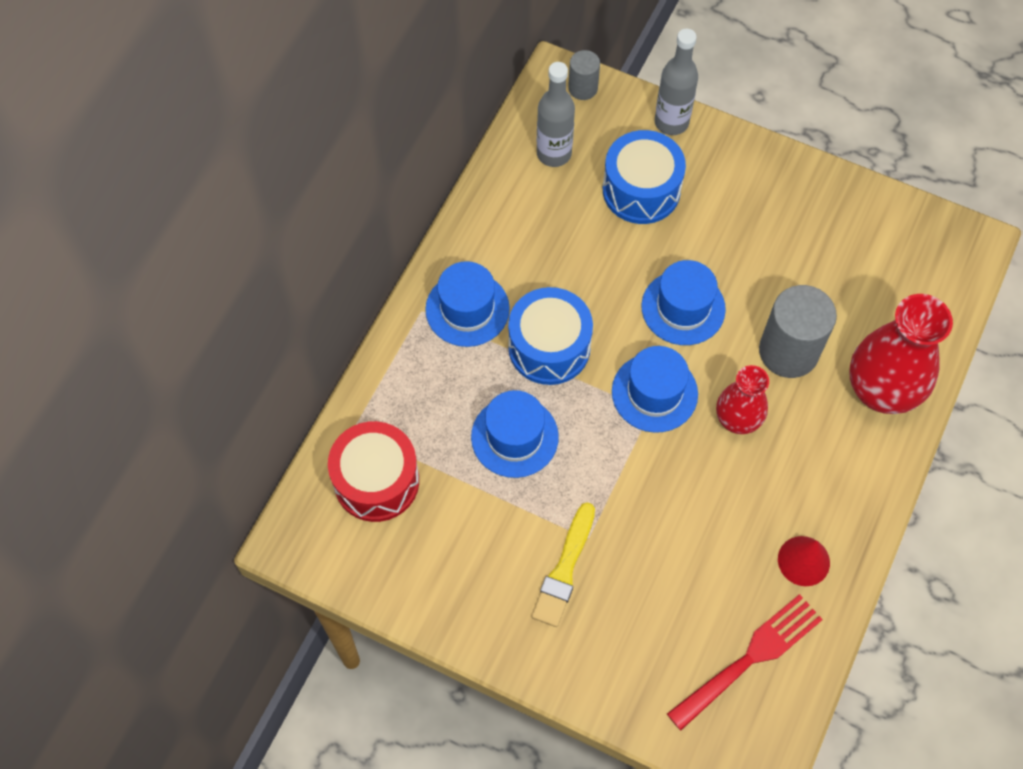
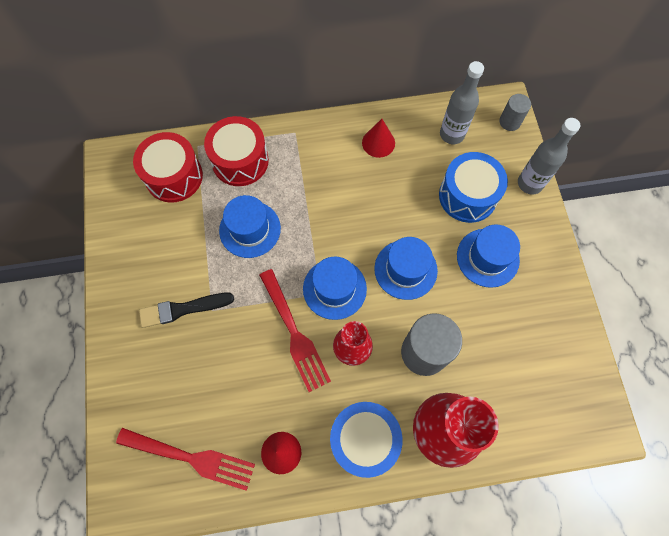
camera: 55 degrees right, 5 degrees up
(413, 394) = (240, 161): none -> red drum
(467, 309) = (313, 154): blue hat -> blue hat (487, 257)
(506, 233) = (378, 143): none -> red cone
(549, 347) = (321, 211): blue drum -> blue drum (364, 440)
(564, 569) = (182, 309): yellow brush -> black brush
(678, 466) = (294, 333): none -> red fork

